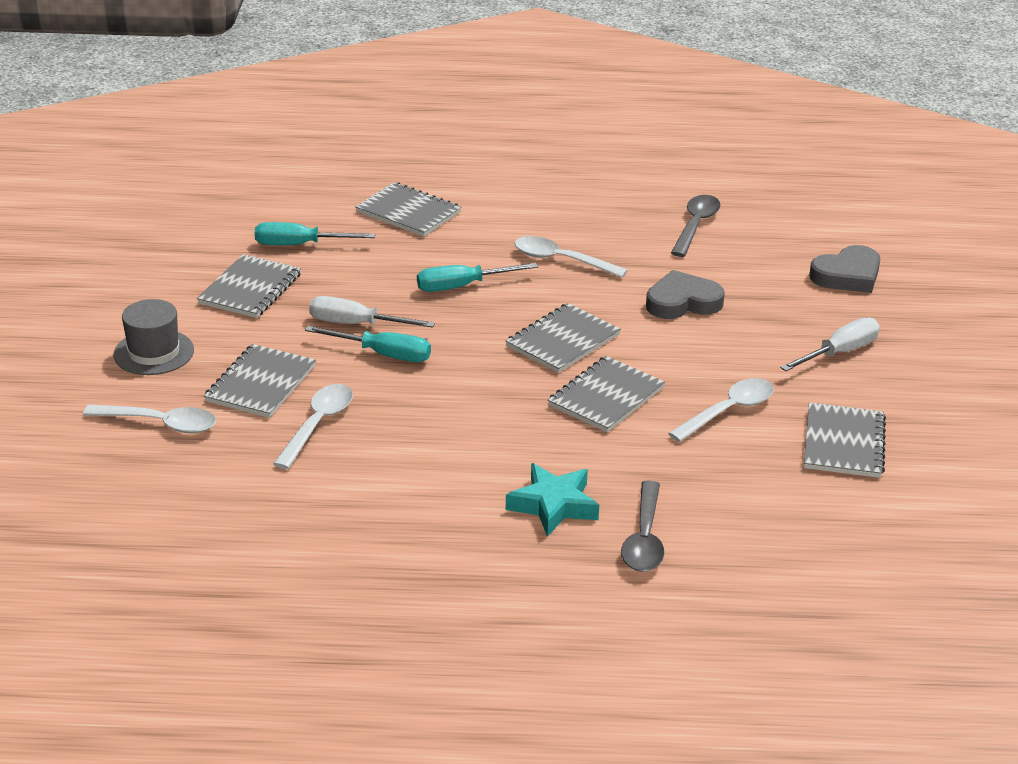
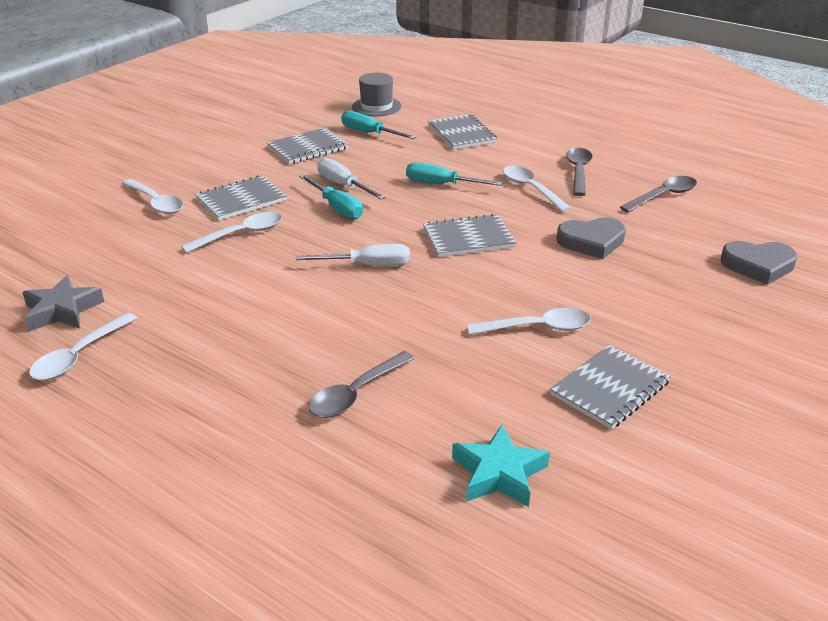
camera: 35 degrees right, 0 degrees up
(154, 352) = (207, 164): grey hat -> grey hat (376, 106)
(238, 585) = (62, 310): none -> grey star
(329, 621) = (79, 356): none -> white spoon
(553, 505) = (321, 342): turquoise star -> turquoise star (499, 473)
(585, 222) = (578, 171): none -> grey spoon
(606, 397) = (453, 284): grey notebook -> none
(682, 302) = (591, 242): grey heart -> grey heart turned 150 degrees clockwise
(839, 352) = (686, 319): white screwdriver -> white screwdriver (368, 265)

